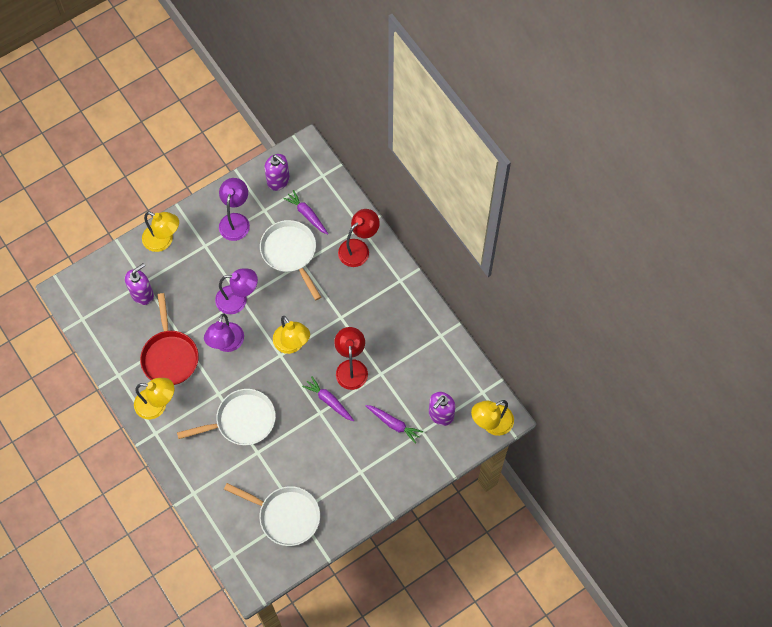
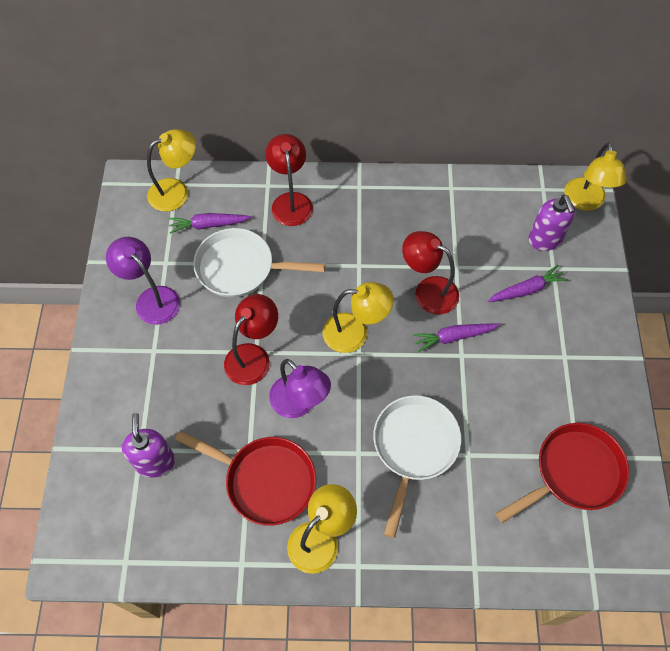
camera: 55 degrees left, 5 degrees down
(163, 241) = (106, 393): yellow lamp -> yellow lamp (176, 191)
(238, 300) = (253, 356): purple lamp -> red lamp
(278, 181) = (143, 228): purple soap dispenser -> none
(285, 516) = (573, 473): white pan -> red pan

